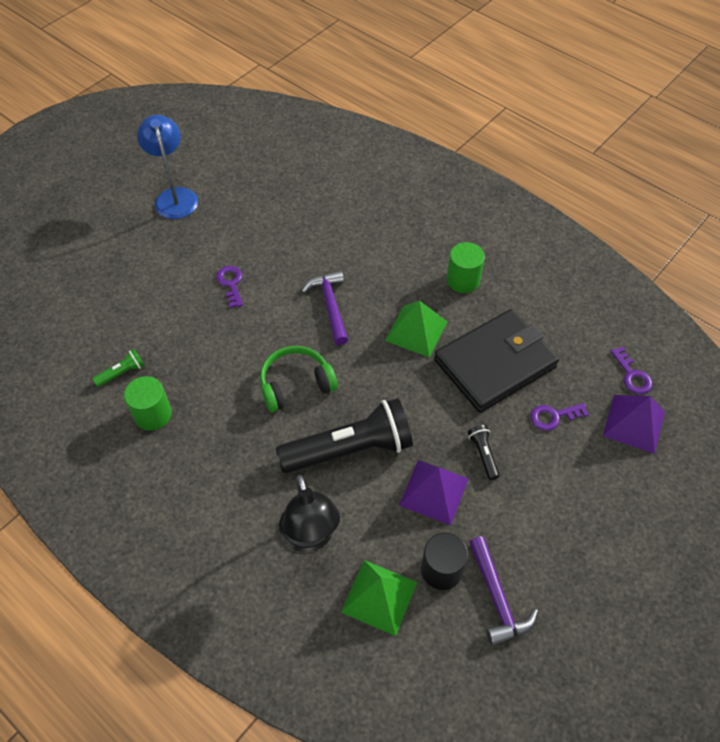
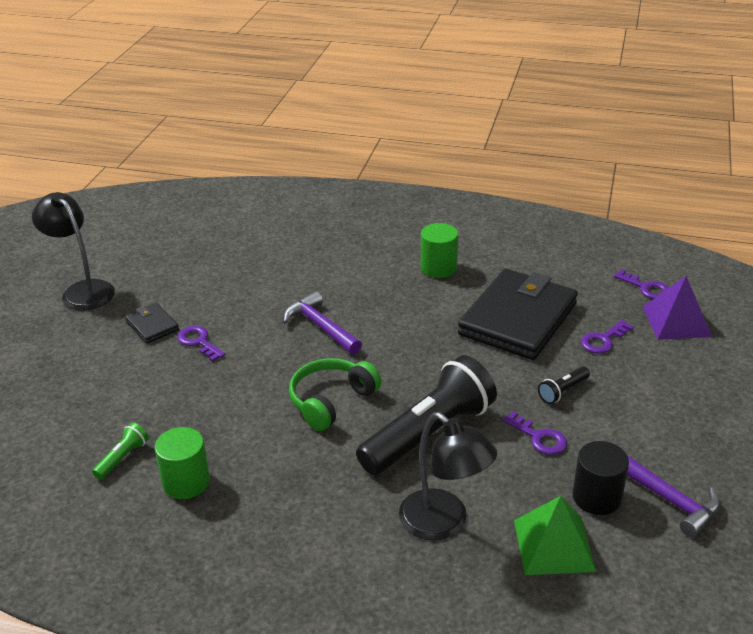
camera: 25 degrees left, 20 degrees down
(175, 196) = (82, 290): blue lamp -> black lamp
(206, 253) = (152, 326): none -> black wallet
(416, 331) = (423, 319): green pyramid -> none
(433, 492) = (539, 437): purple pyramid -> purple key
(483, 454) = (563, 391): black flashlight -> black flashlight turned 90 degrees counterclockwise

